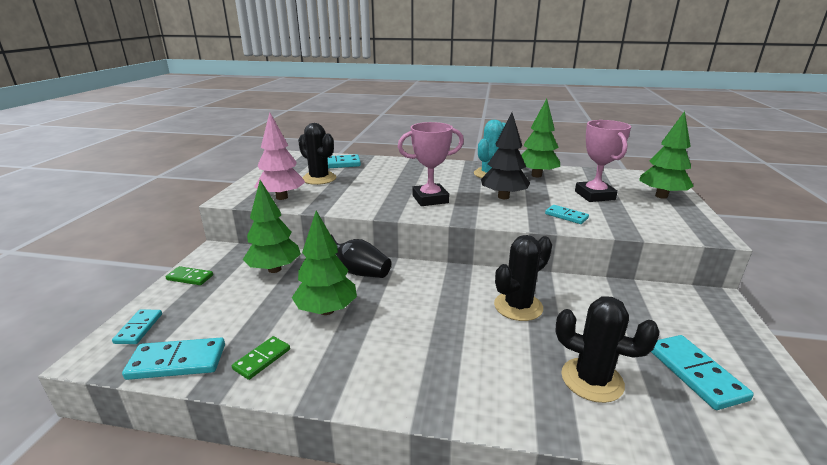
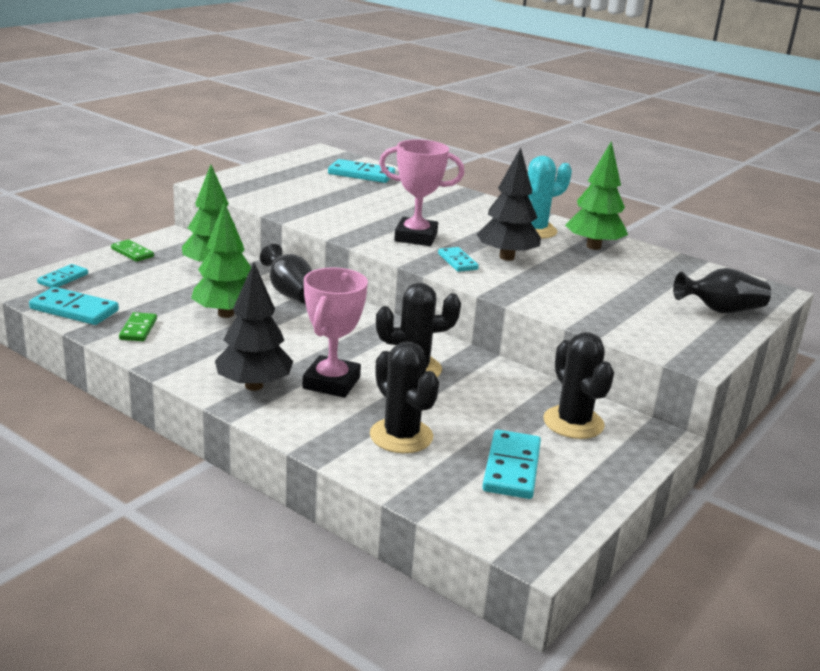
camera: 25 degrees right, 0 degrees up
(262, 359) = (138, 329): green domino -> green domino turned 60 degrees counterclockwise
(282, 197) = (260, 195): pink tree -> none
(319, 178) = (322, 185): black cactus -> black cactus (573, 423)
(426, 380) = (254, 386): none -> black tree
(566, 216) = (548, 294): turquoise domino -> turquoise domino (457, 262)
(594, 195) = (628, 286): pink trophy -> pink trophy (331, 383)
(661, 196) = (721, 310): green tree -> black vase

